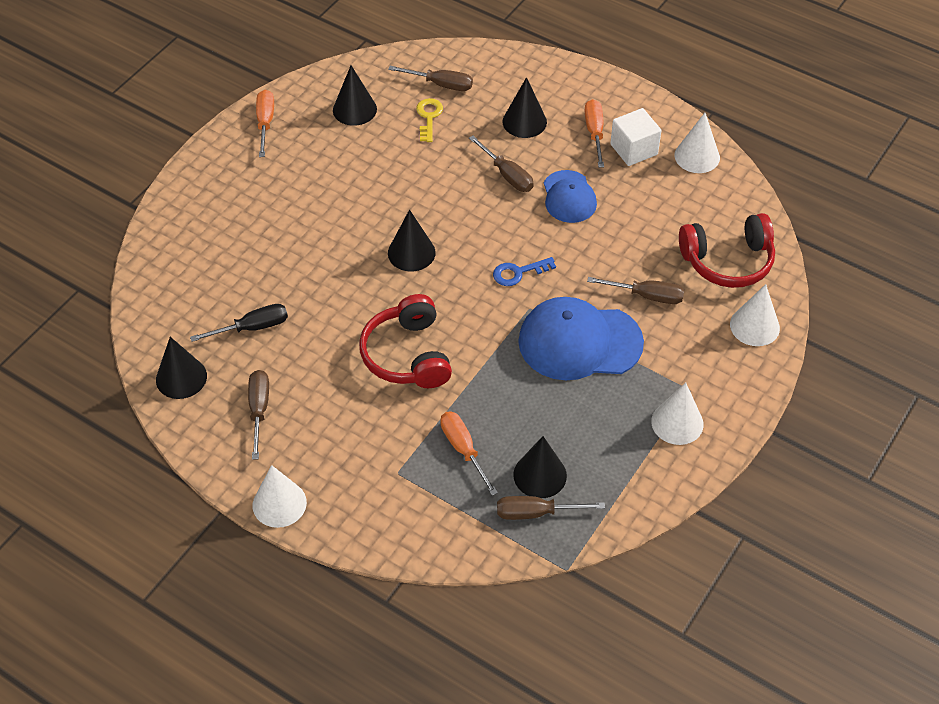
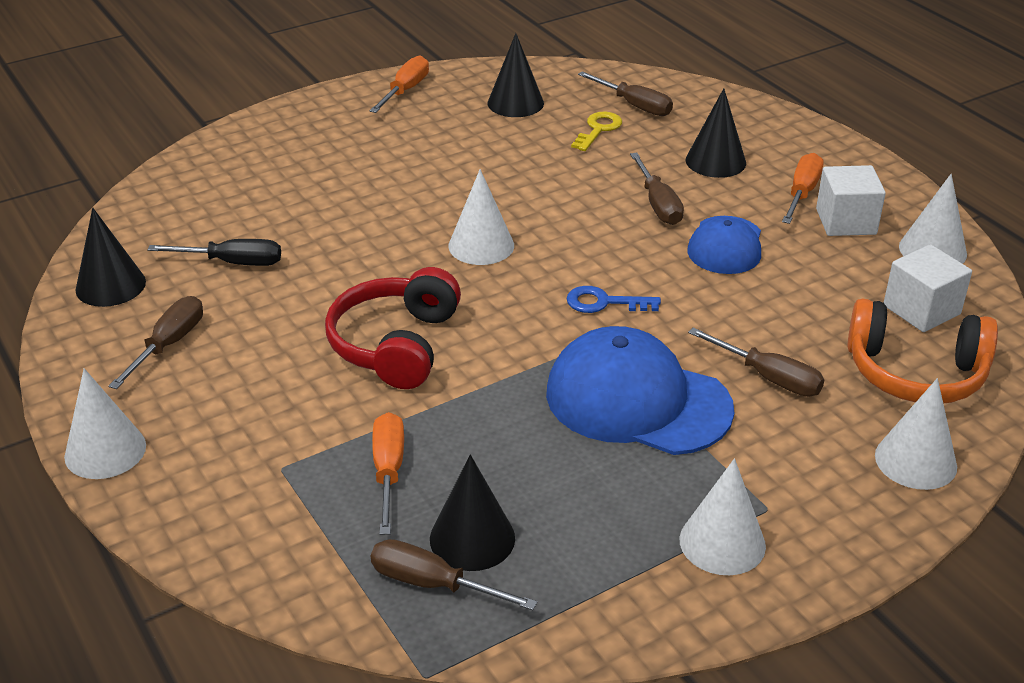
camera: 25 degrees right, 15 degrees down
(411, 252) = (481, 245): black cone -> white cone
(711, 209) = (921, 310): none -> white cube
(728, 261) = (915, 373): red headphones -> orange headphones

